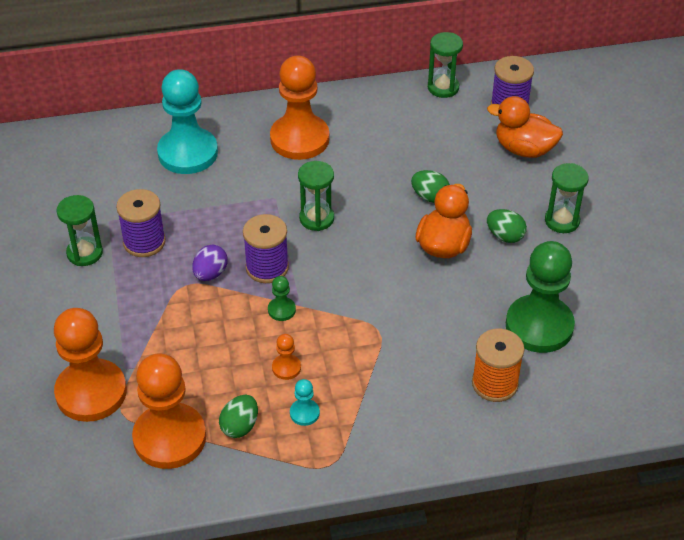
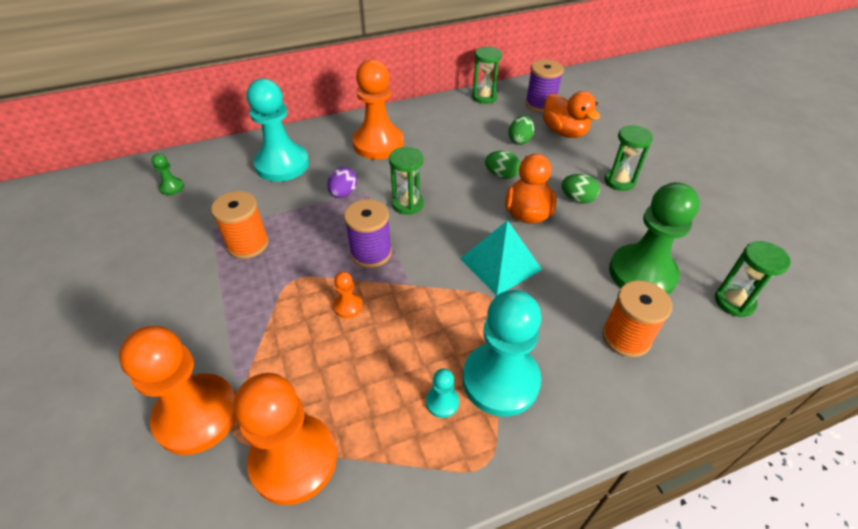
camera: 10 degrees left, 0 degrees up
(85, 253) = (188, 262): green hourglass -> green hourglass (734, 302)
(144, 242) = (248, 244): purple spool -> orange spool
(210, 274) = (316, 266): purple egg -> purple egg (343, 193)
(240, 426) = (374, 430): green egg -> green egg (519, 140)
(281, 310) = (393, 291): green pawn -> green pawn (172, 187)
(286, 368) = (411, 352): orange pawn -> orange pawn (348, 306)
(362, 403) = (500, 380): none -> turquoise pawn
(396, 297) = (500, 264): none -> turquoise pyramid
(524, 149) = (564, 132): orange duck -> orange duck turned 135 degrees counterclockwise

